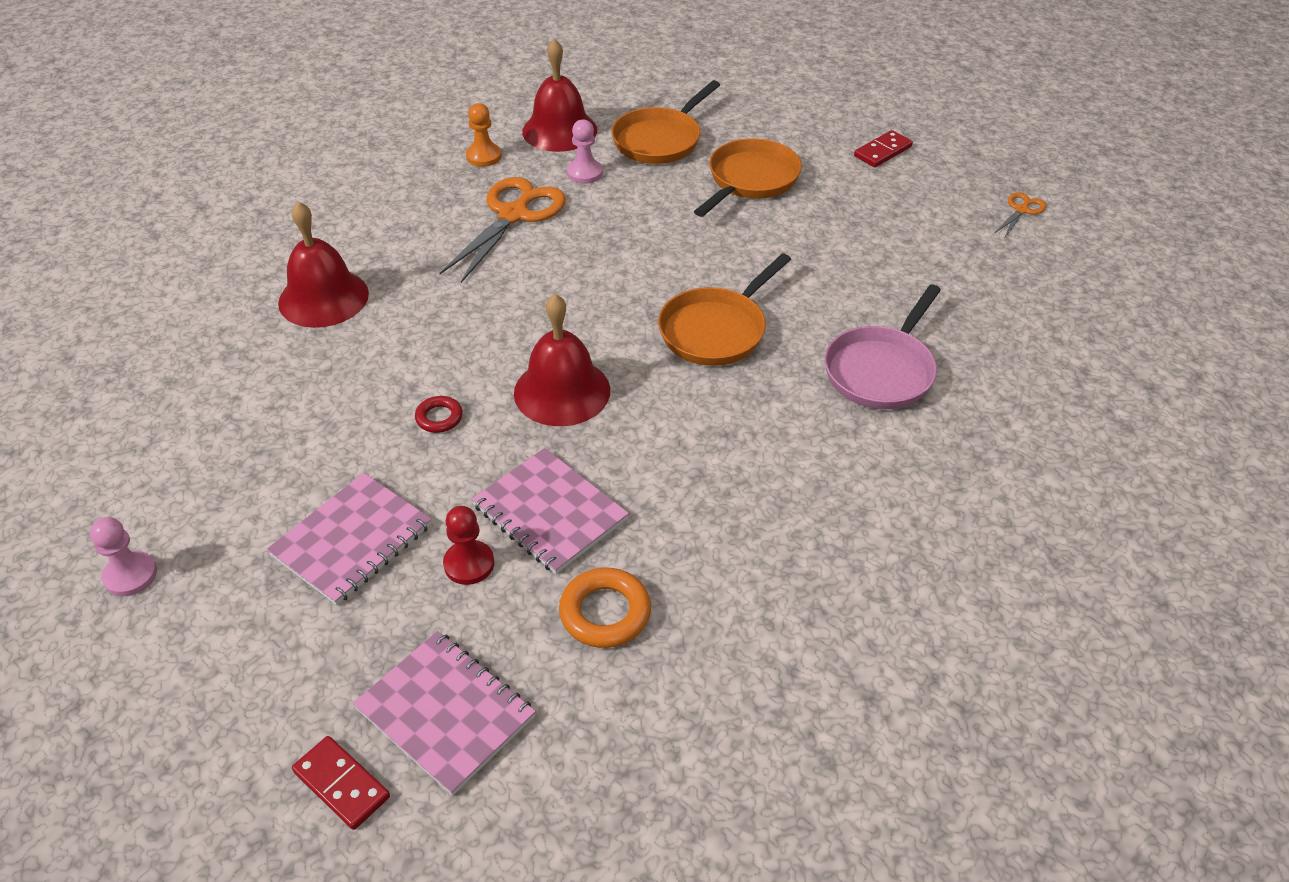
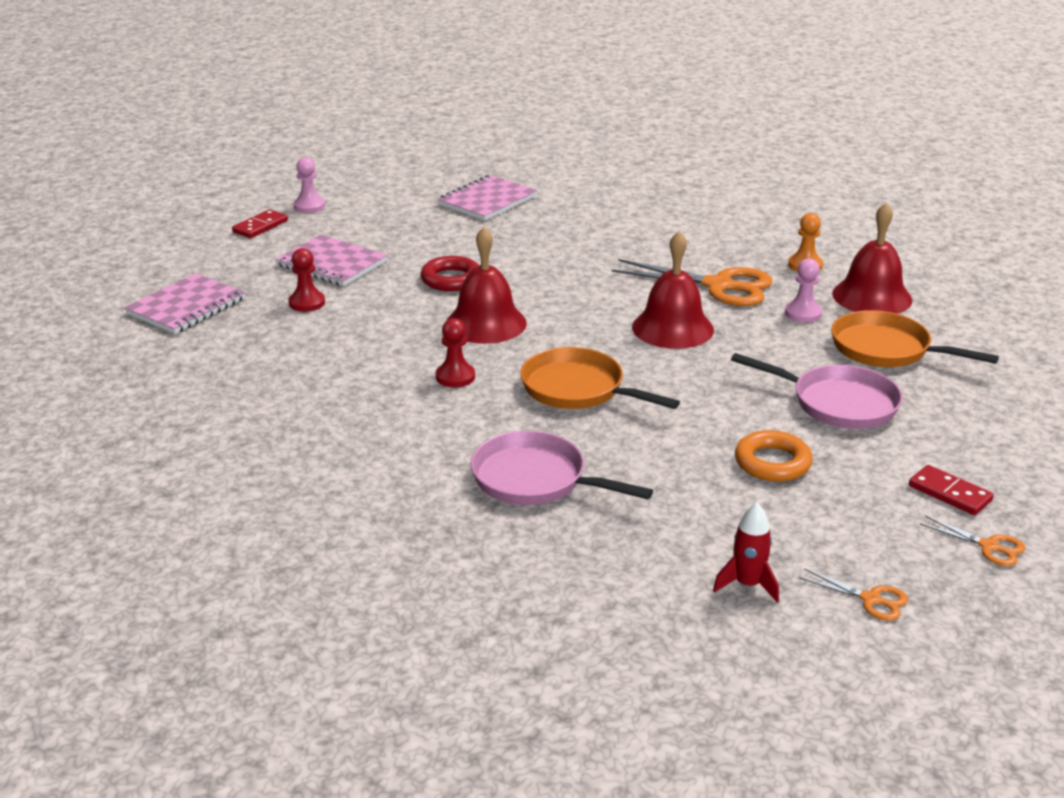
camera: 85 degrees right, 15 degrees down
(323, 298) = (580, 225): red bell -> red bell (672, 328)
(341, 784) = (145, 282): red domino -> red domino (260, 226)
(439, 417) = (451, 279): red ring -> red ring, size x1.66
(550, 512) = (353, 327): pink notebook -> pink notebook (487, 200)
(605, 613) = (256, 354): orange ring -> orange ring (772, 462)
(683, 421) = (455, 377): none -> red pawn
(750, 180) = (838, 403): orange pan -> pink pan
(948, 148) = (988, 546): none -> orange scissors
(1016, 264) = (747, 585): none -> red rocket

